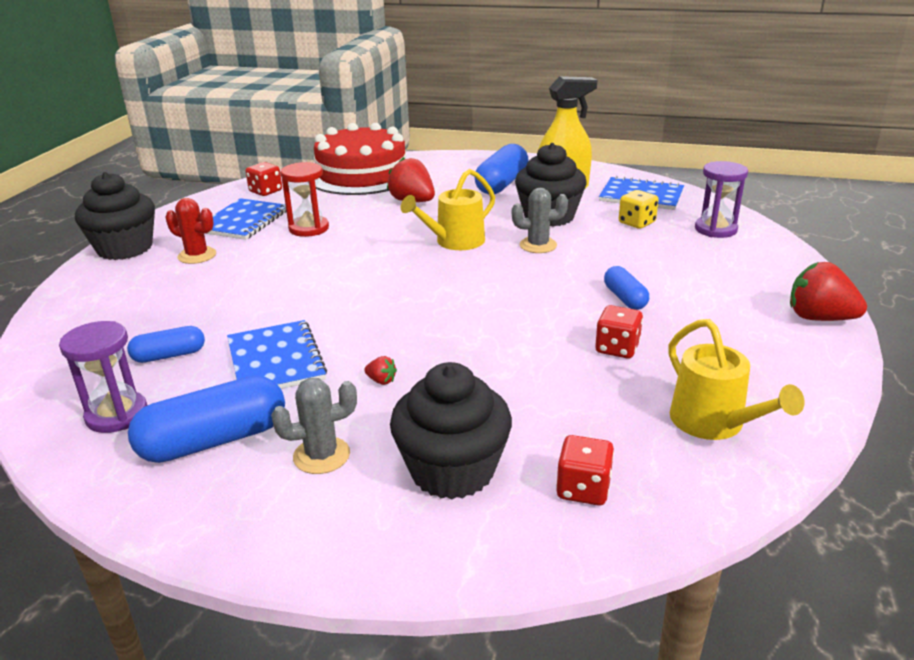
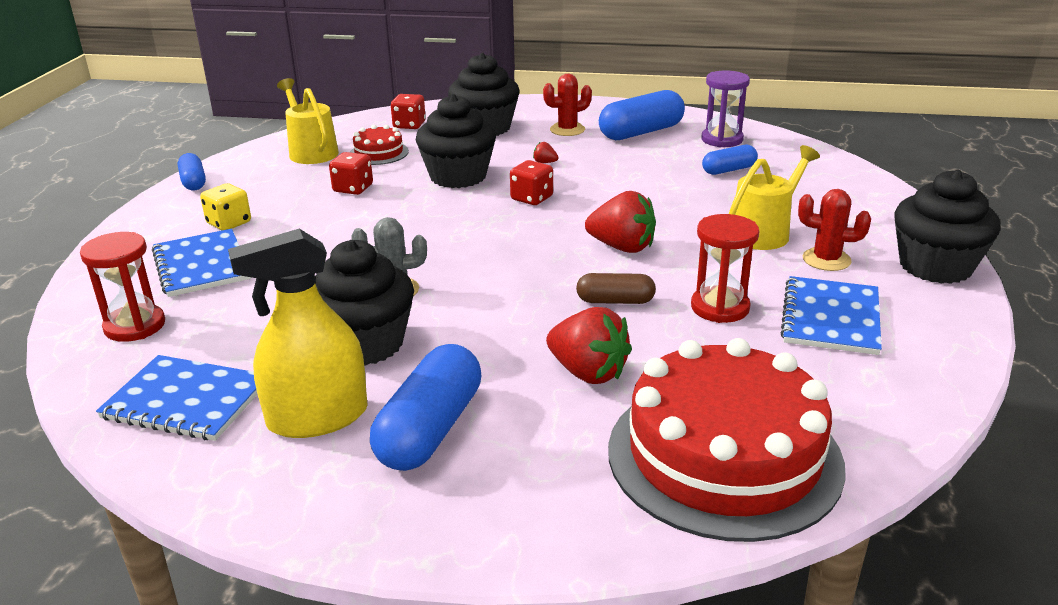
camera: 175 degrees right, 0 degrees up
(265, 191) = (871, 391): red dice -> red dice (532, 198)
(275, 360) = (637, 170): blue notebook -> blue notebook (202, 265)
(321, 455) = (567, 130): grey cactus -> red cactus
(377, 234) = (615, 301): none -> brown capsule
(455, 242) = (504, 292): yellow watering can -> yellow watering can (764, 233)
(493, 361) = (458, 176): none -> black cupcake
(610, 414) = (378, 153): none -> red cake
(624, 298) = (321, 229): blue capsule -> blue capsule (193, 182)
(636, 223) = (238, 335): yellow dice -> yellow dice (229, 223)
(715, 229) = (135, 326): purple hourglass -> red hourglass
(819, 318) = (150, 218): red strawberry -> red strawberry (622, 247)

